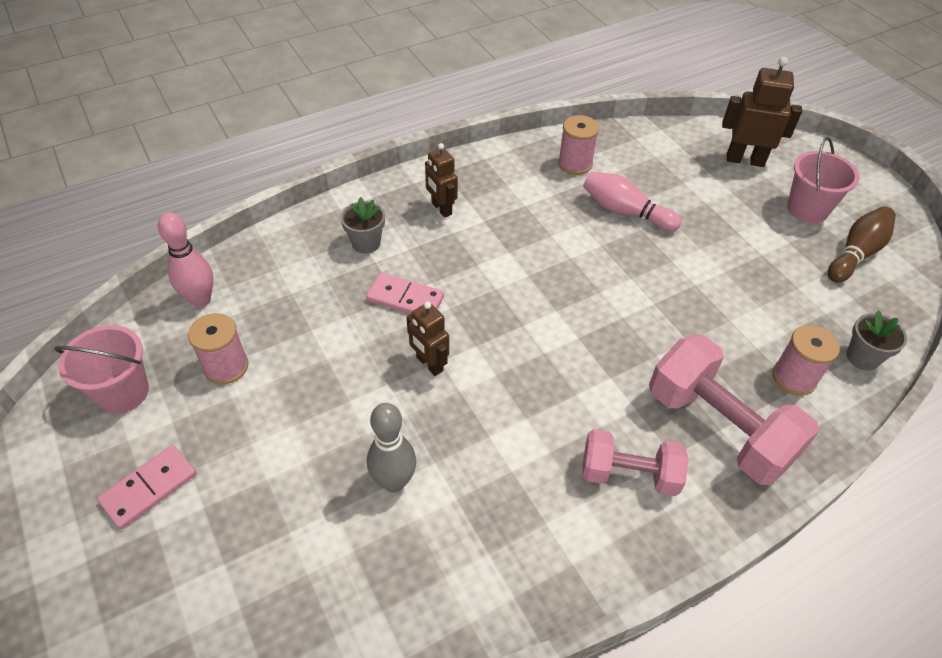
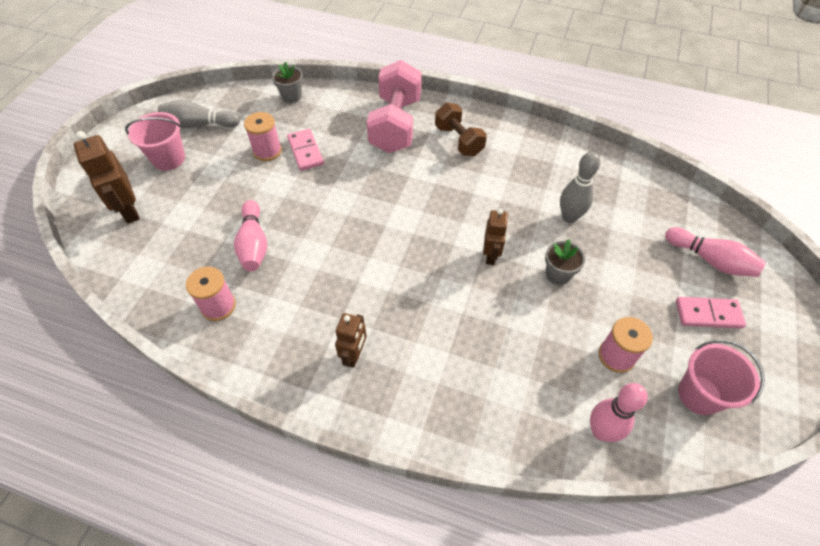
camera: 130 degrees left, 5 degrees up
(178, 572) = (710, 260): none -> pink bowling pin
(366, 243) = (439, 374): grey flower pot -> grey flower pot (558, 274)
(405, 298) = (460, 306): pink domino -> pink domino (305, 151)
(629, 474) = (458, 140): pink dumbbell -> brown dumbbell
(794, 377) = (332, 113): pink spool -> pink spool (267, 151)
(856, 253) = (199, 124): brown bowling pin -> grey bowling pin

